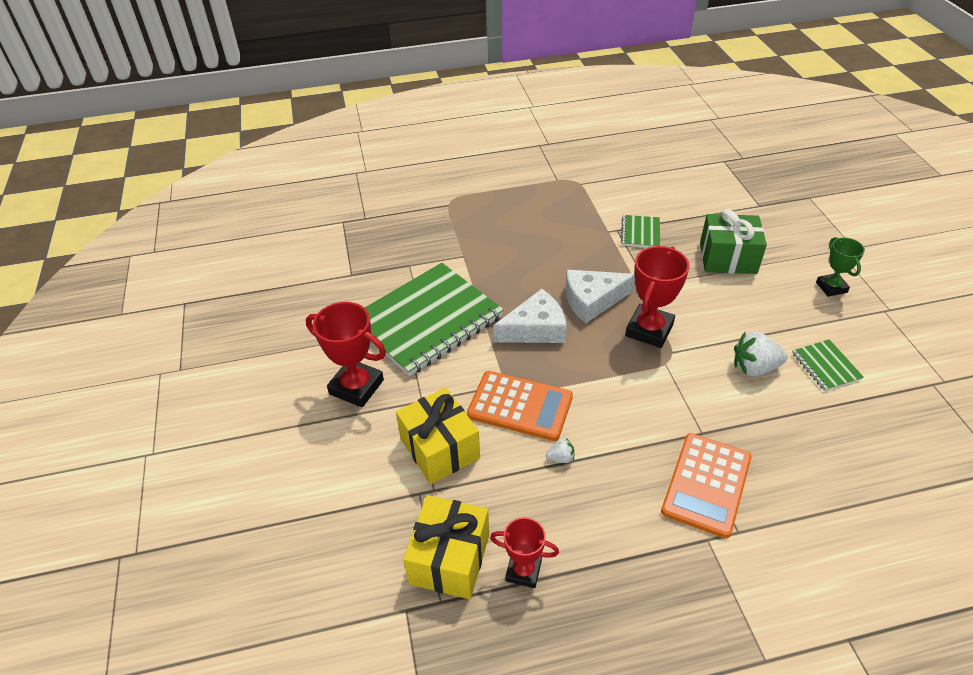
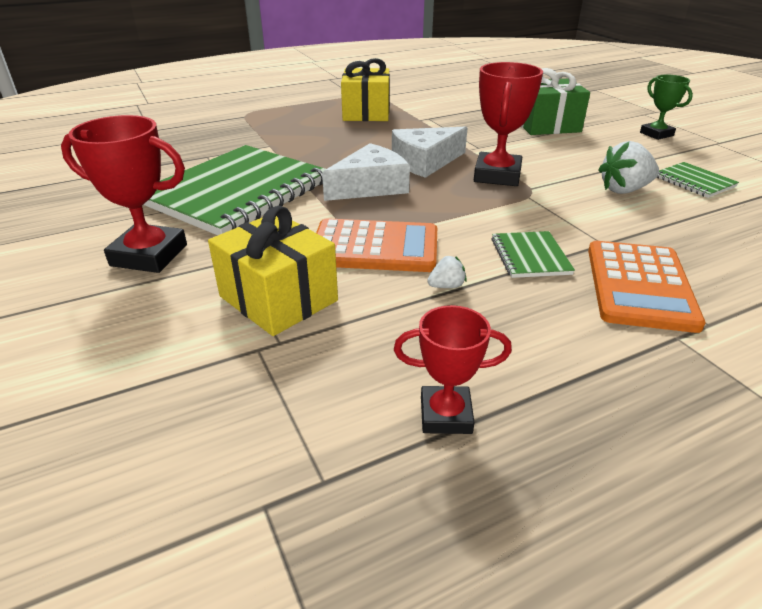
camera: 15 degrees left, 10 degrees down
(449, 559) = (324, 420): yellow gift -> yellow gift (366, 112)
(640, 233) = (452, 118): green notebook -> green notebook (530, 256)

